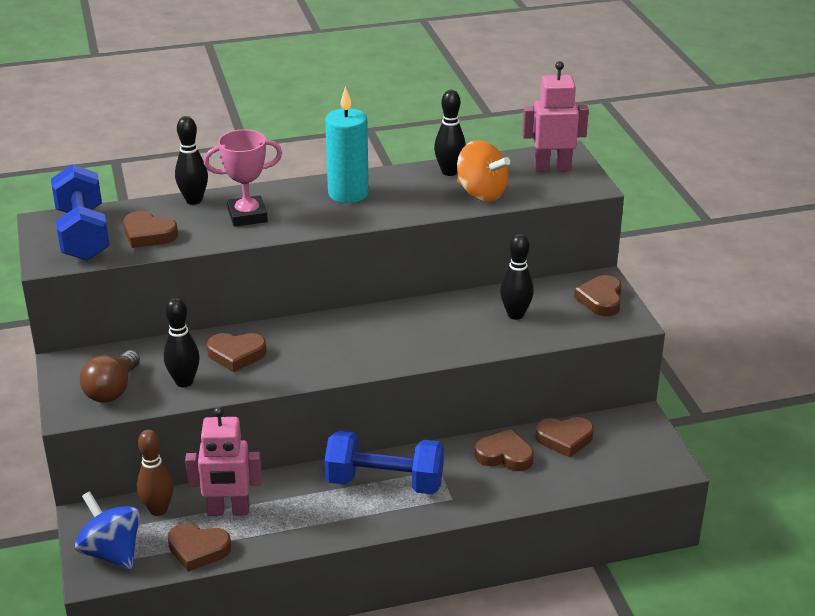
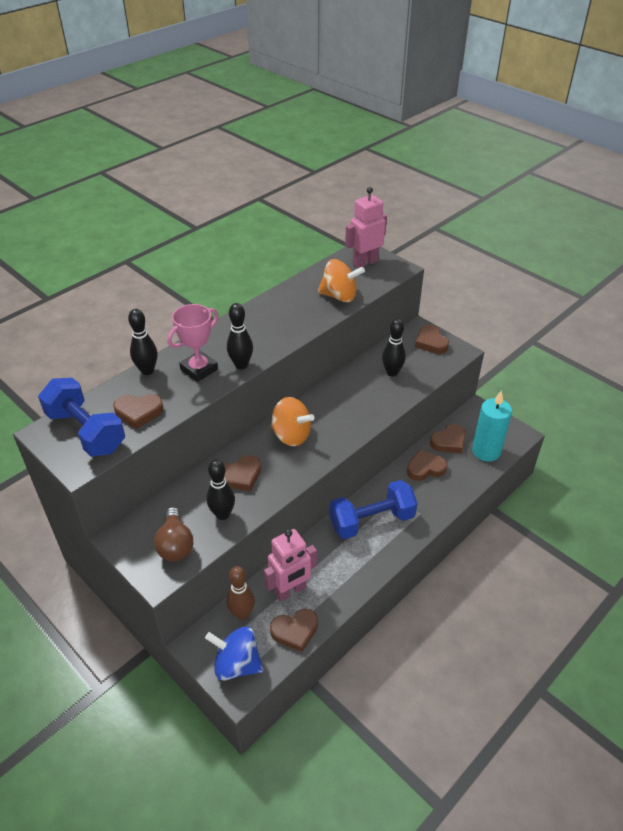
camera: 30 degrees left, 10 degrees up
(329, 336) = (291, 435): none -> orange spinning top
(348, 194) = (253, 326): turquoise candle -> turquoise candle (486, 451)
(449, 172) = (304, 287): black bowling pin -> black bowling pin (241, 365)

